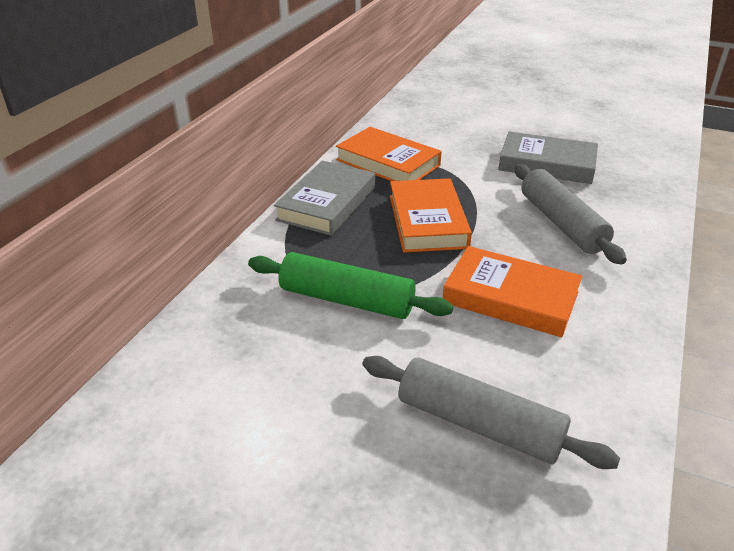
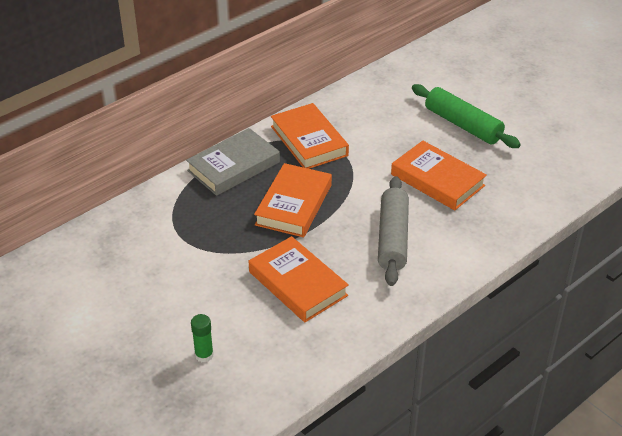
camera: 25 degrees right, 5 degrees up
(346, 299) = (189, 249): green rolling pin -> green rolling pin (463, 125)
(479, 424) = (204, 355): grey rolling pin -> green glue stick
(547, 164) = (437, 180): grey book -> orange book

